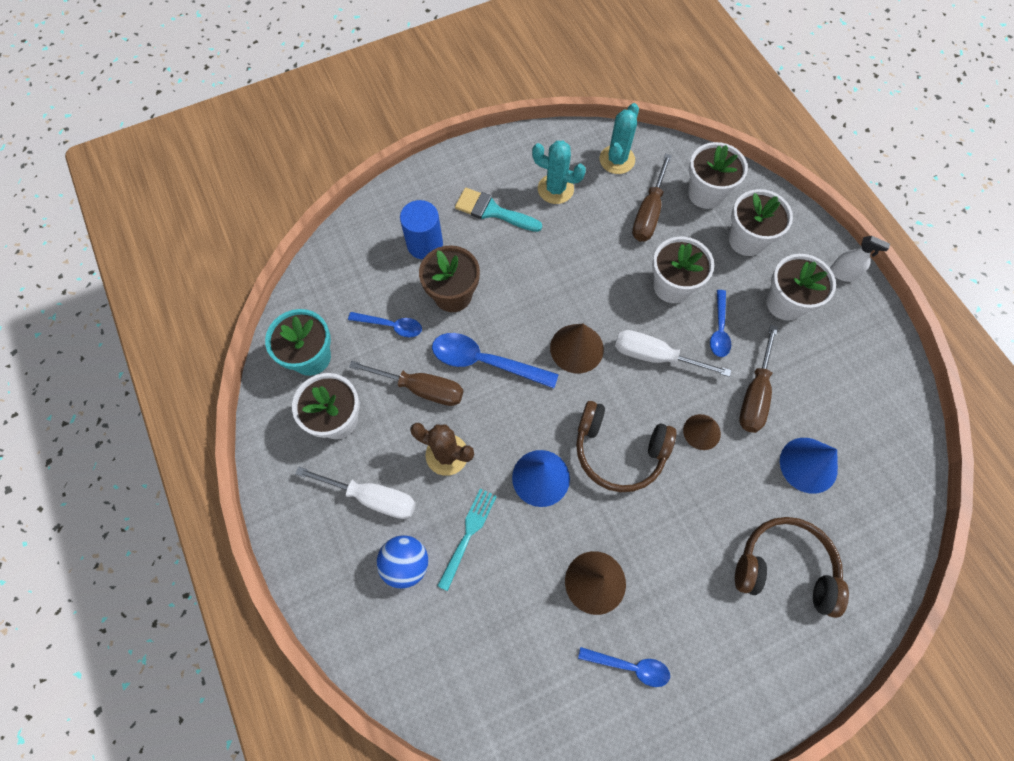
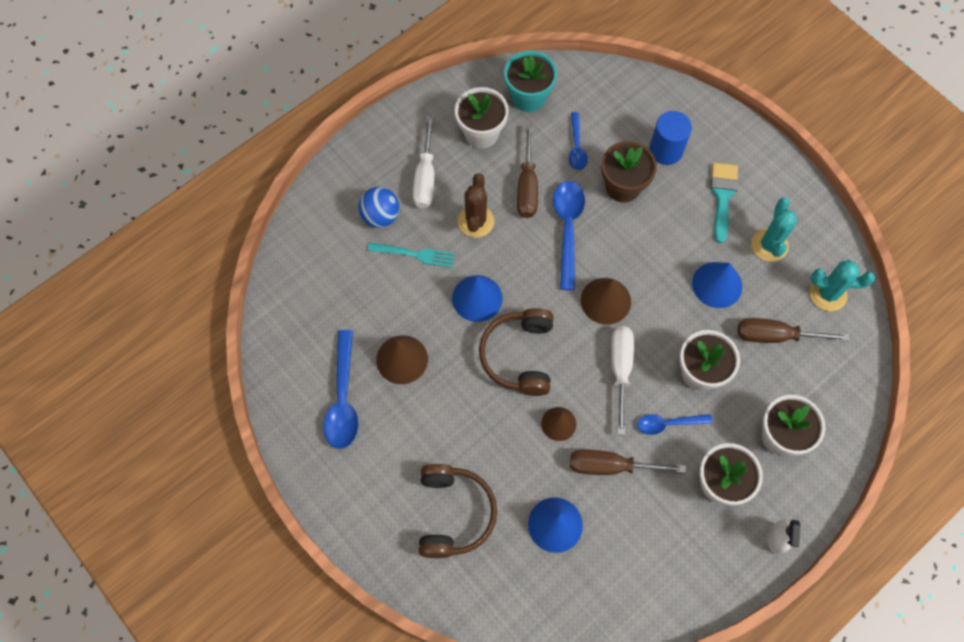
camera: 75 degrees right, 0 degrees up
(584, 244) = (717, 284): none -> blue cone
(630, 666) = (343, 399): blue spoon -> blue spoon, size x1.66
(706, 194) = (821, 387): white flower pot -> none

